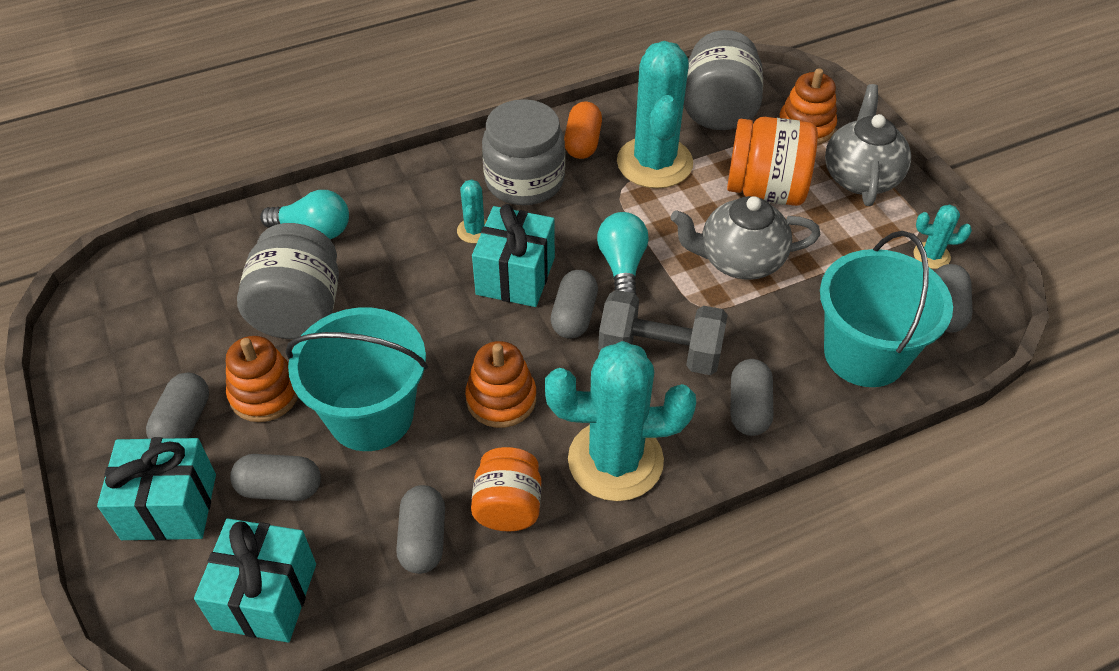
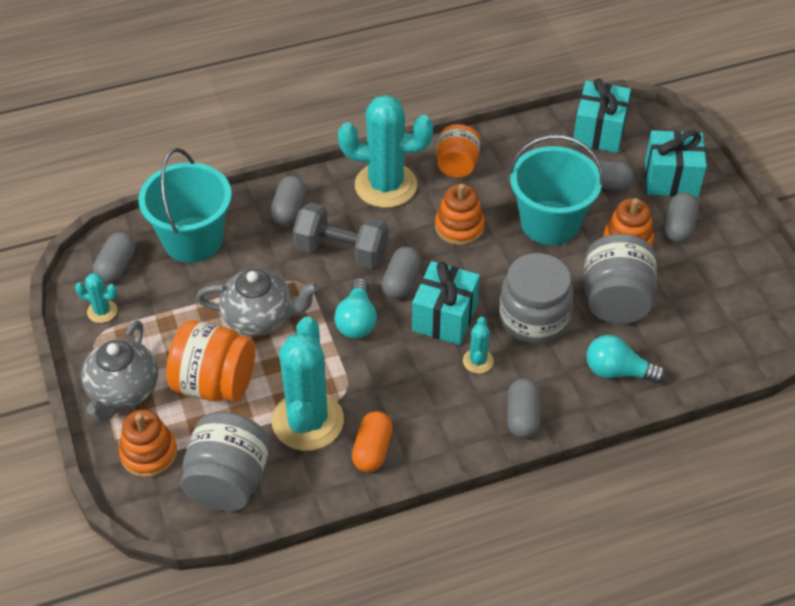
camera: 175 degrees left, 0 degrees up
(423, 539) = (509, 152): grey capsule -> grey capsule (522, 417)
(524, 180) = (432, 410): grey jar -> grey jar (533, 318)

